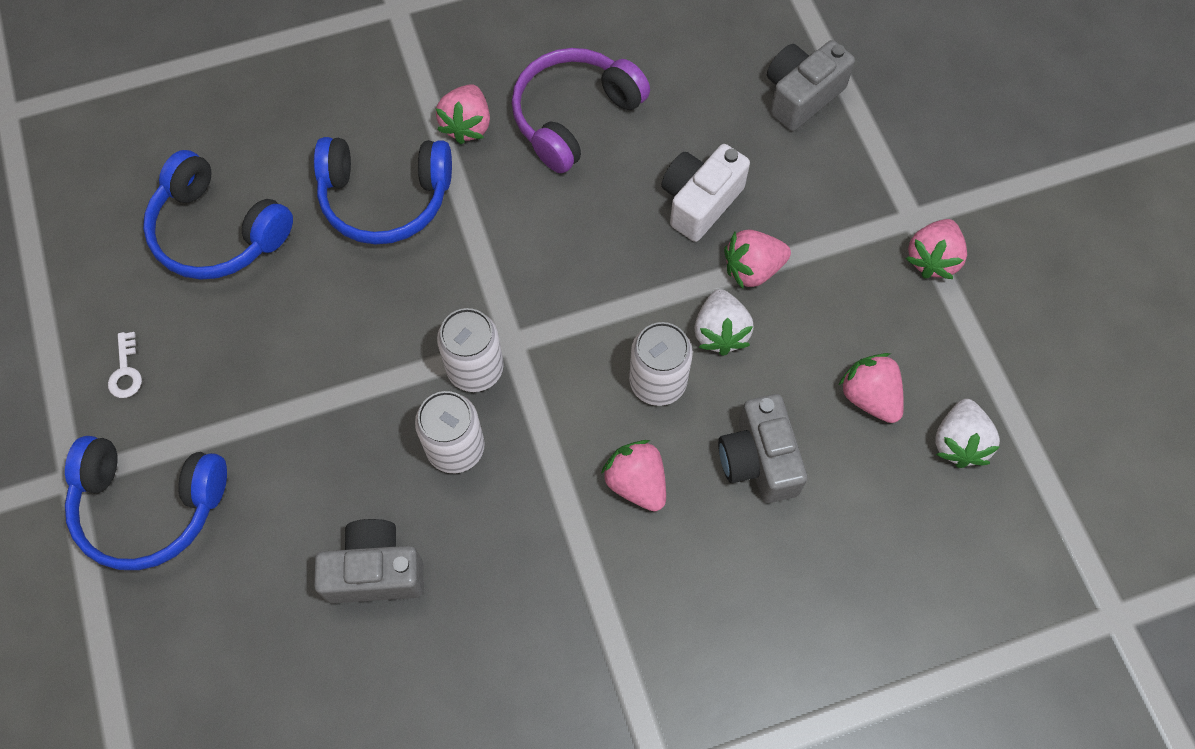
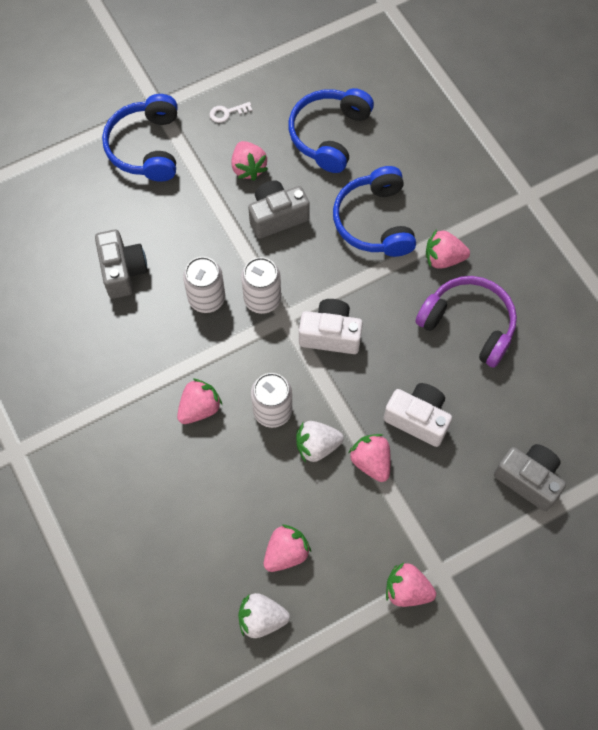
camera: 80 degrees right, 0 degrees up
(240, 354) = (248, 168): none -> pink strawberry
(553, 286) = (330, 334): none -> white camera
(758, 460) = (227, 483): grey camera -> grey camera (277, 216)

